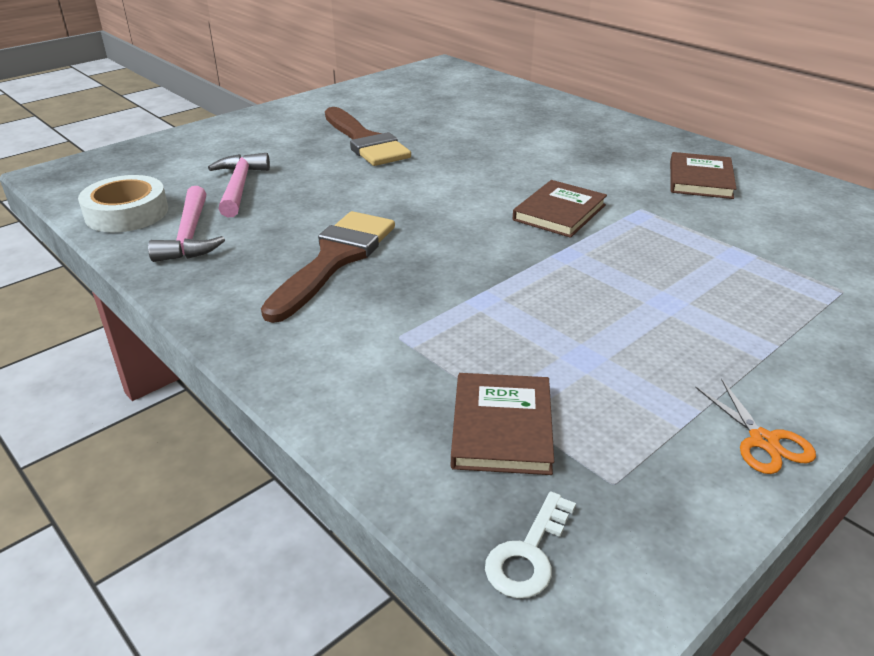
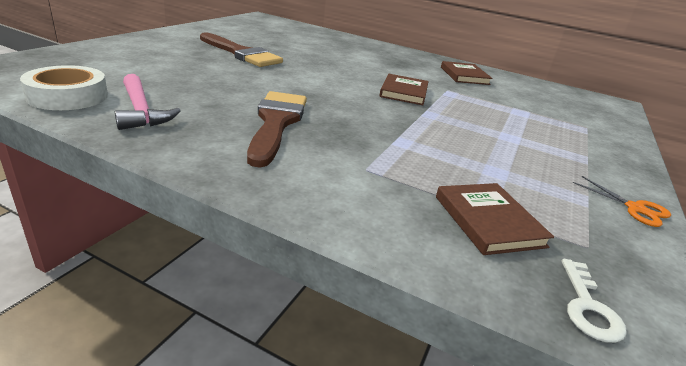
camera: 25 degrees left, 5 degrees down
(239, 187) = (162, 78): pink hammer -> none

